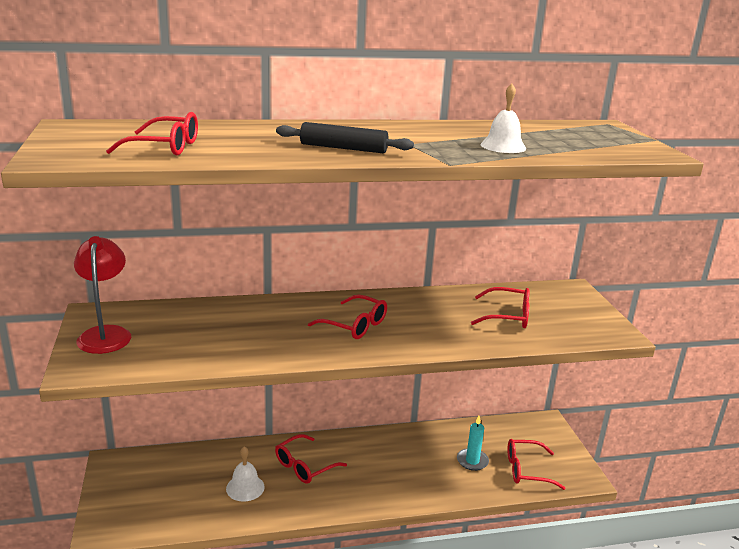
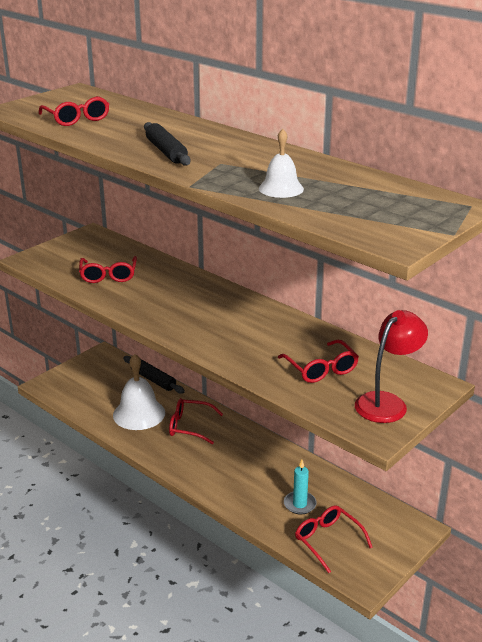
camera: 55 degrees right, 5 degrees up
(105, 334) = (73, 248): red lamp -> red lamp (387, 402)
(204, 452) = (153, 379): none -> black rolling pin
(245, 487) = (139, 414): white bell -> white bell, size x1.64
(355, 325) = (203, 314): red glasses -> red glasses (108, 275)

